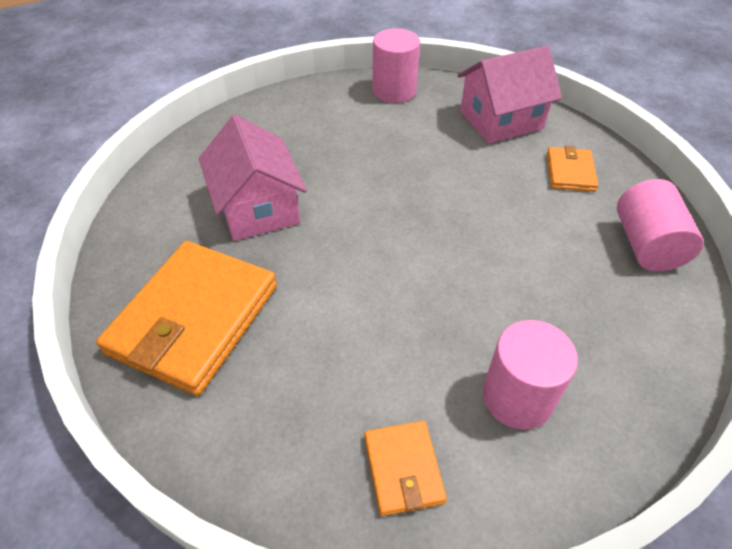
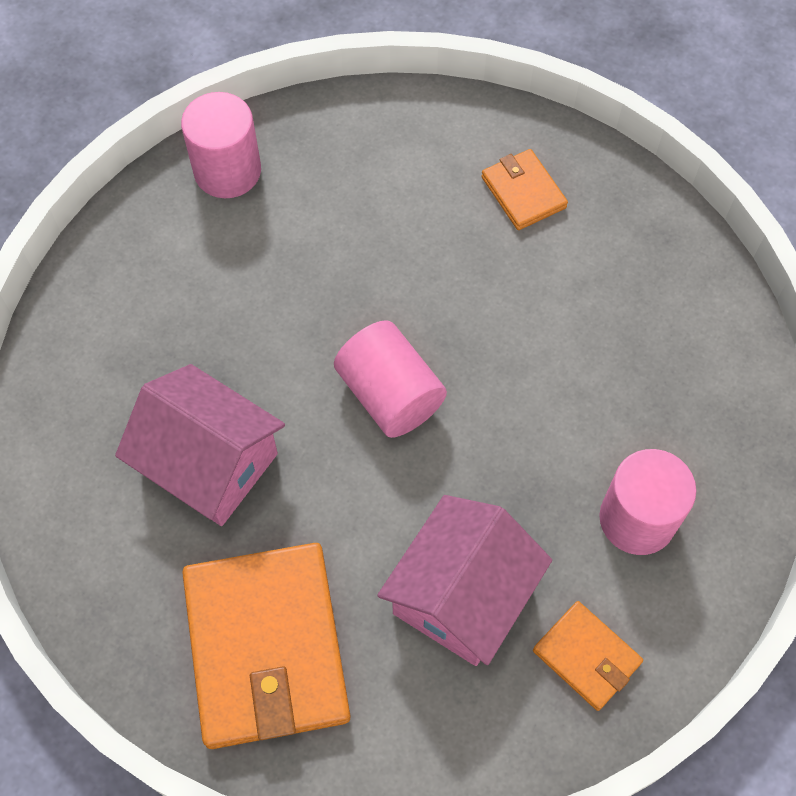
camera: 35 degrees left, 15 degrees up
(501, 120) = (395, 149): pink house -> pink house (462, 595)
(646, 245) = (655, 255): pink cylinder -> pink cylinder (390, 394)

